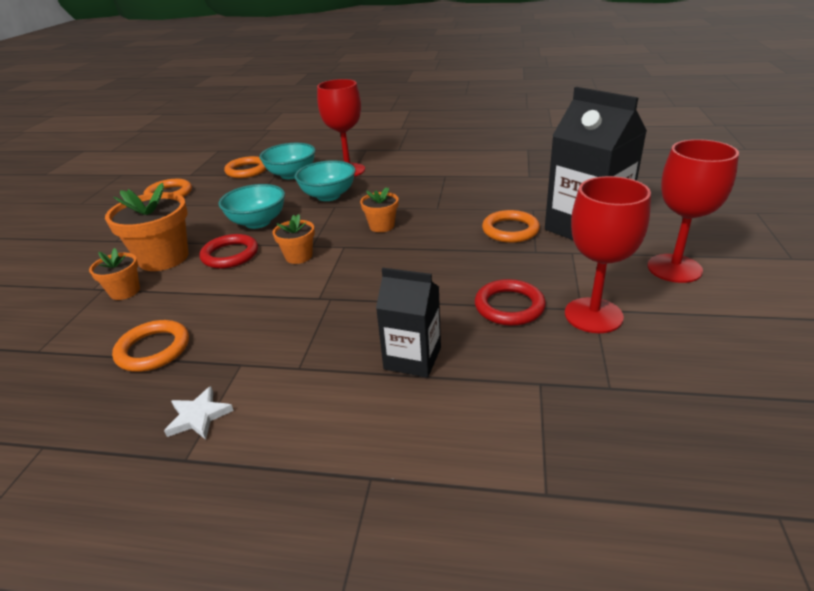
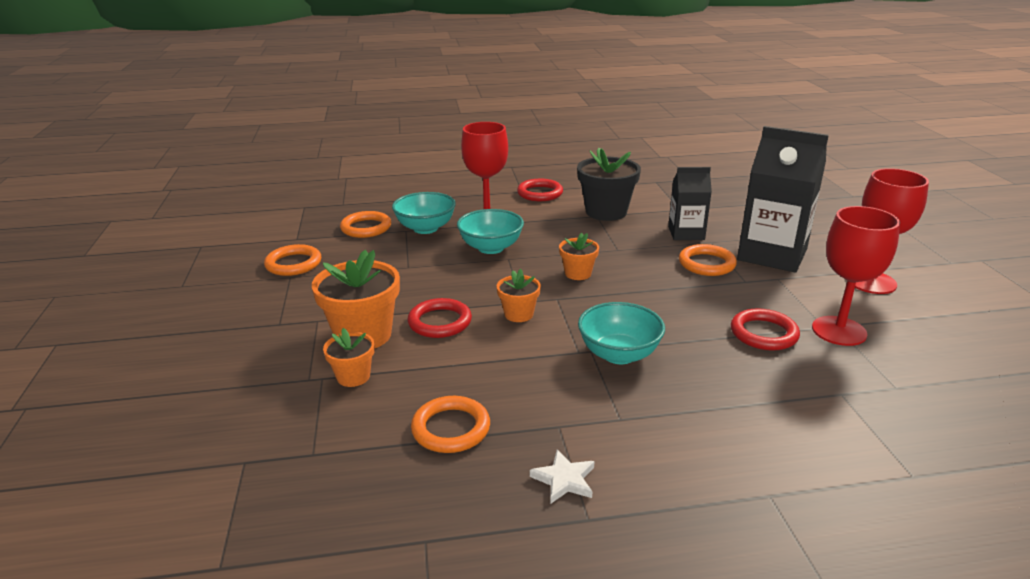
camera: 20 degrees left, 5 degrees down
(257, 222) = (437, 284): turquoise bowl -> turquoise bowl (619, 354)
(412, 152) = (540, 193): none -> red ring
(412, 358) = (718, 392): black carton -> black carton (686, 233)
(456, 173) = (606, 212): none -> black flower pot

